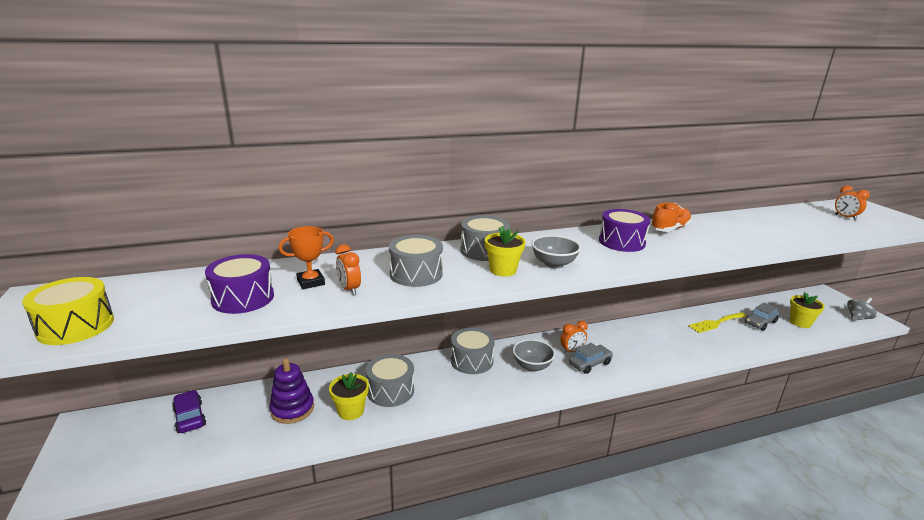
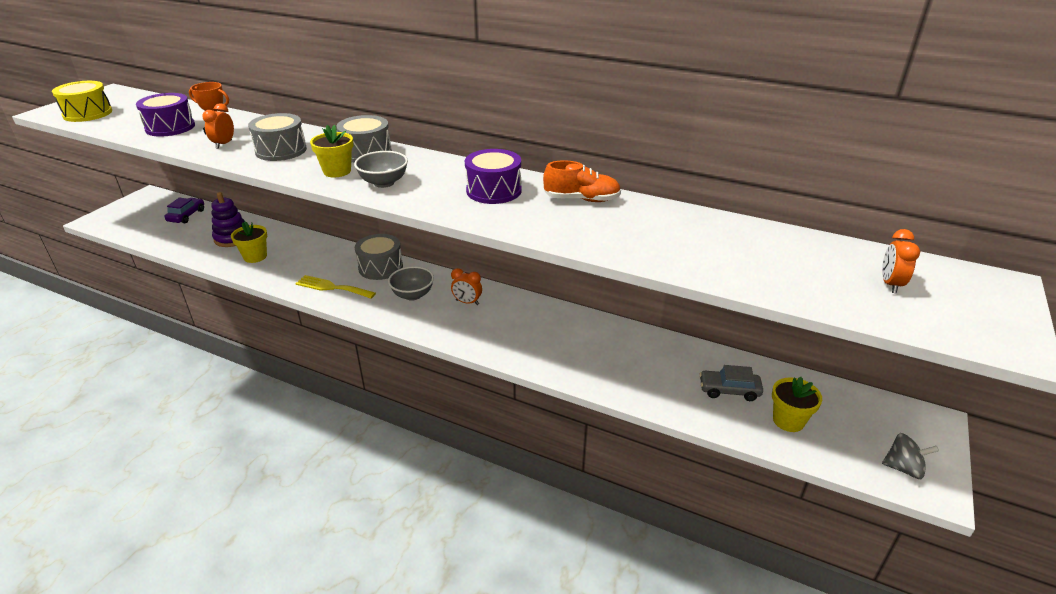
camera: 45 degrees right, 10 degrees up
(390, 391) = (296, 257): grey drum -> none
(590, 363) = (460, 319): grey car -> none
(716, 323) = (669, 361): yellow fork -> yellow fork (332, 287)

